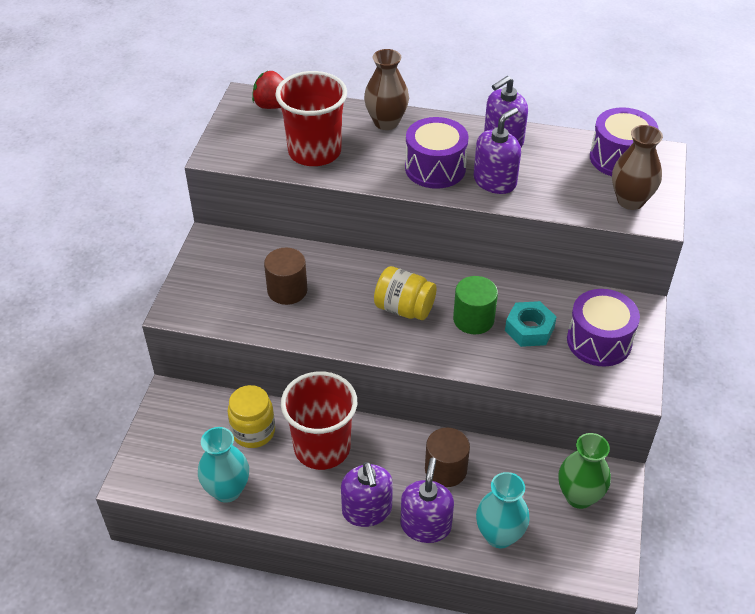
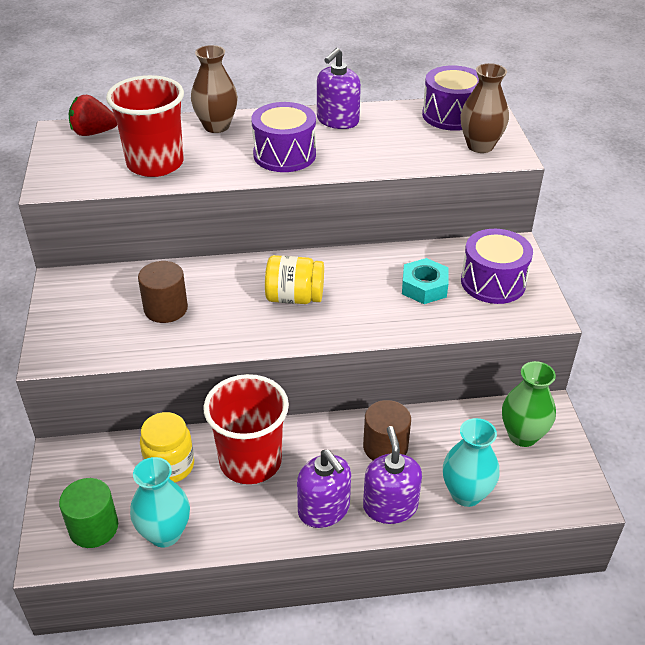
camera: 20 degrees left, 5 degrees down
(473, 319) = (367, 291): green cylinder -> green cylinder (93, 527)
(495, 181) = (347, 154): purple soap dispenser -> none

